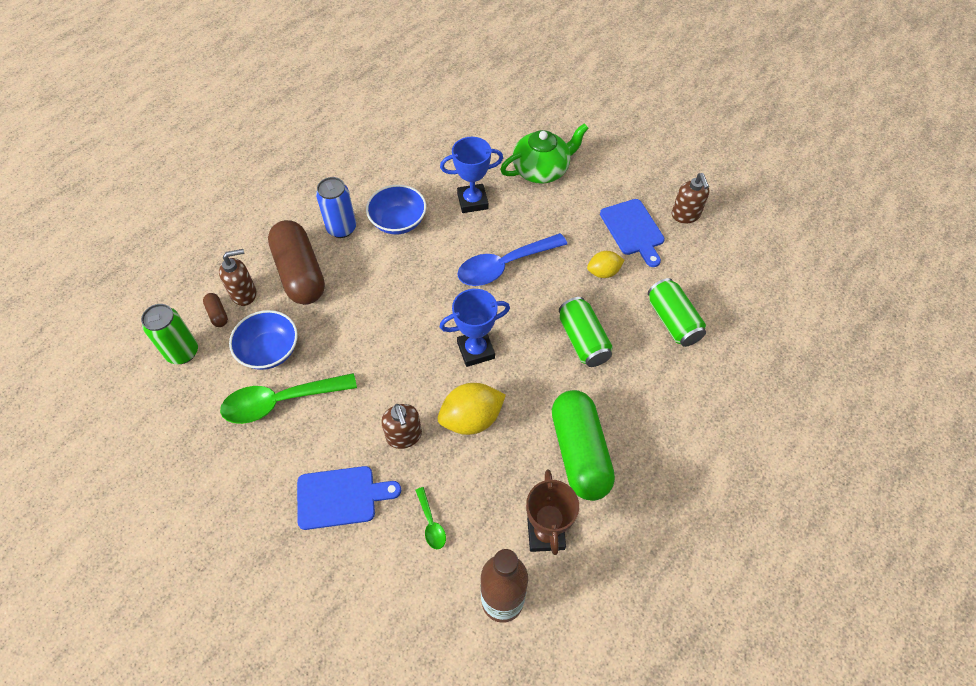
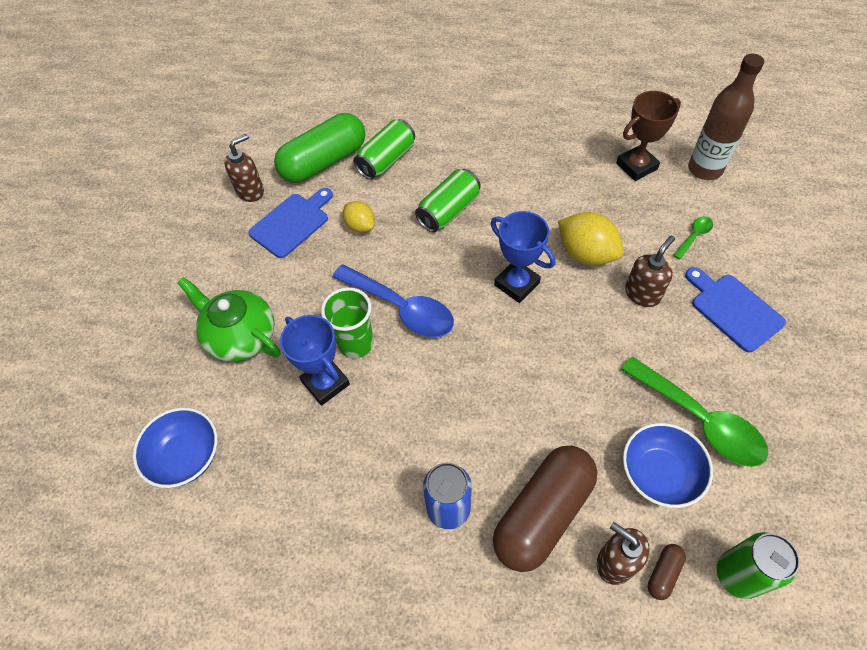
camera: 115 degrees left, 0 degrees up
(398, 221) = (400, 447): blue bowl -> blue bowl (186, 456)
(492, 228) = (356, 343): none -> green cup
(579, 452) = (556, 173): green capsule -> green capsule (324, 162)

